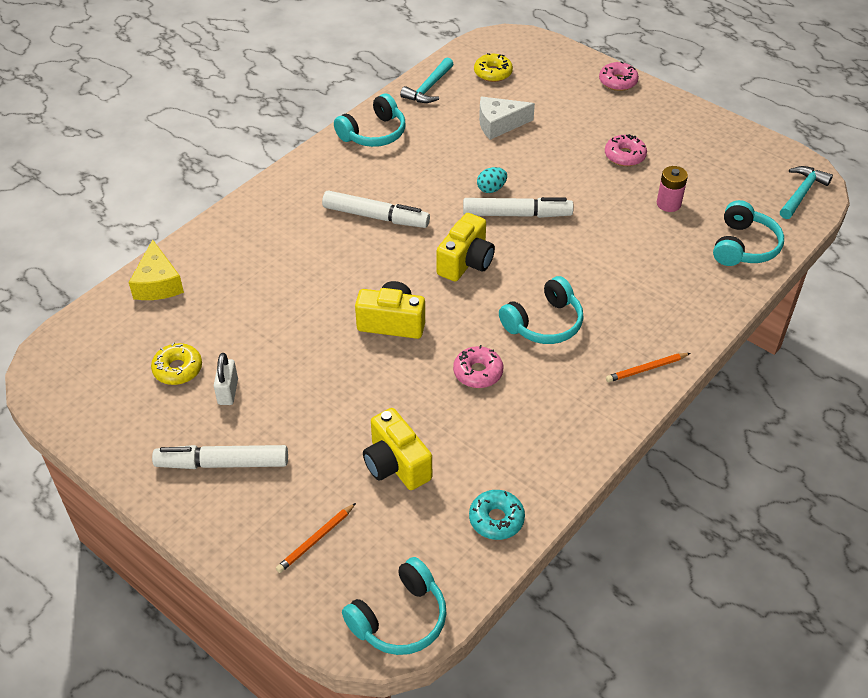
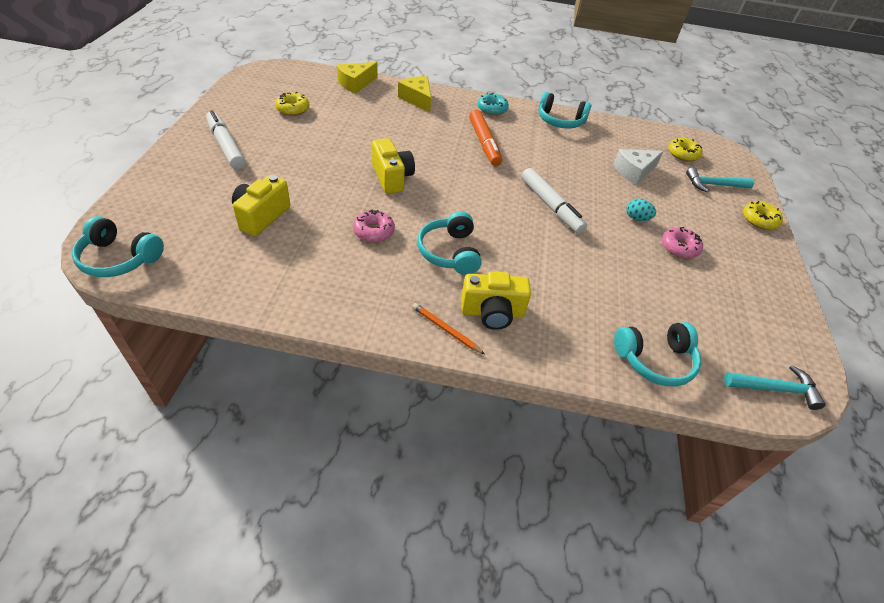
camera: 55 degrees right, 0 degrees up
(228, 392) = (286, 131): white padlock -> none
(241, 237) = (417, 99): none -> yellow cheese
(316, 539) = (178, 200): orange pencil -> none
(375, 217) = (484, 143): white marker -> orange marker
(428, 88) = (630, 131): turquoise hammer -> turquoise hammer (713, 185)
(466, 262) = (478, 195): yellow camera -> yellow camera (492, 312)
(491, 189) = (564, 186): turquoise egg -> turquoise egg (636, 218)
(496, 519) = (232, 282): turquoise donut -> turquoise donut (492, 109)
(499, 124) = (634, 172): white cheese -> white cheese turned 75 degrees counterclockwise
(544, 323) = (450, 252): turquoise headphones -> turquoise headphones turned 60 degrees clockwise
(618, 82) = (759, 220): pink donut -> yellow donut
(668, 204) = (653, 291): pink battery -> none

